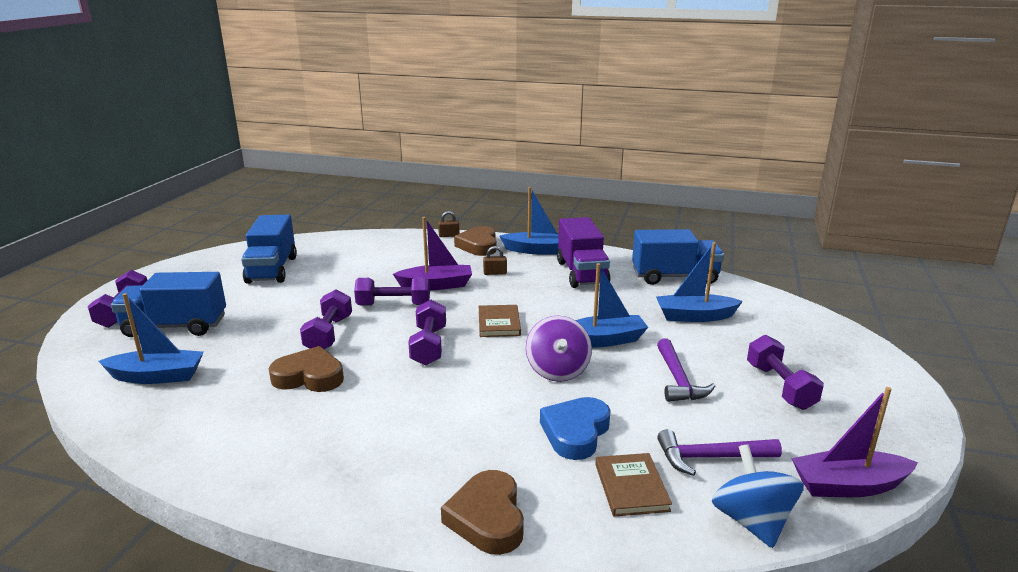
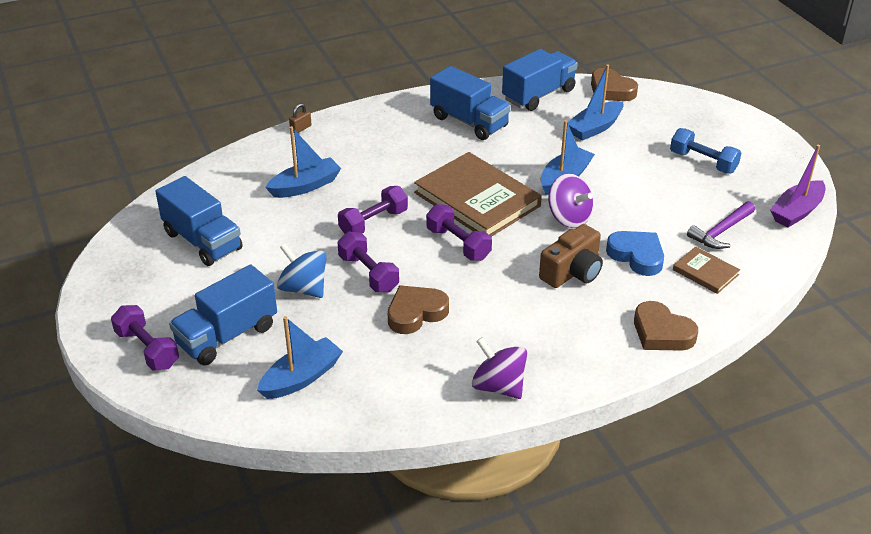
camera: 40 degrees left, 15 degrees up
(261, 469) = (498, 386): none -> purple spinning top
(436, 285) = (376, 187): purple boat -> none
(478, 245) = (345, 129): brown heart -> brown heart (611, 90)
(488, 414) = (572, 272): none -> brown camera
(495, 273) = (403, 153): brown padlock -> none
(499, 323) = (477, 199): brown book -> brown book, size x2.11
(536, 250) = (401, 113): blue boat -> blue boat (305, 186)
(575, 432) = (636, 256): blue heart -> blue heart turned 150 degrees clockwise
(581, 273) = (469, 122): purple truck -> blue truck
(678, 380) = (645, 187): purple hammer -> none
(752, 521) = (777, 258): blue spinning top -> blue spinning top (303, 288)
(780, 386) = (703, 162): purple dumbbell -> blue dumbbell

